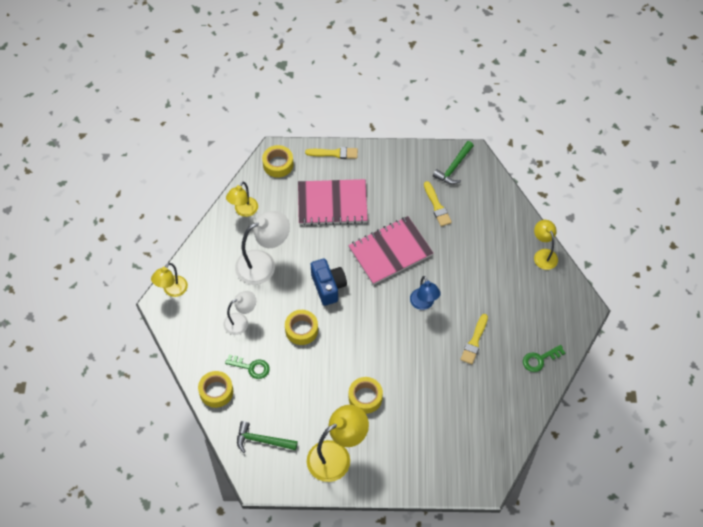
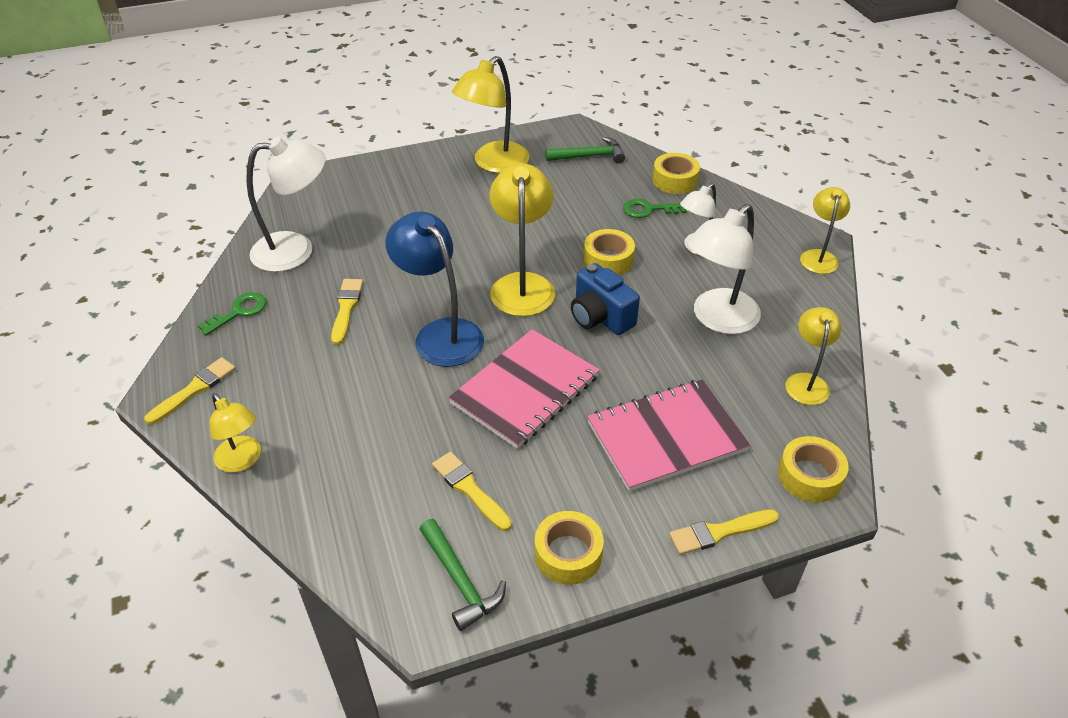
camera: 160 degrees right, 15 degrees down
(363, 326) = (522, 284): none -> yellow lamp
(365, 397) = (483, 217): yellow tape -> yellow tape (568, 554)
(424, 304) = (441, 334): blue lamp -> blue lamp, size x1.66
(454, 167) = (460, 581): green hammer -> green hammer turned 135 degrees clockwise
(498, 405) = (296, 250): none -> white lamp
(567, 308) = (194, 389): none -> yellow brush

